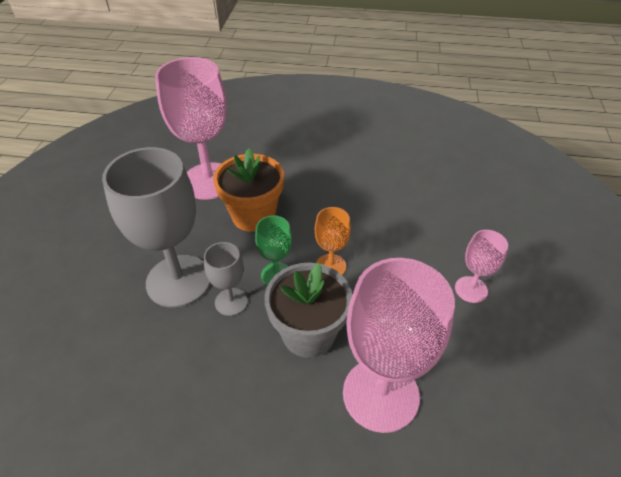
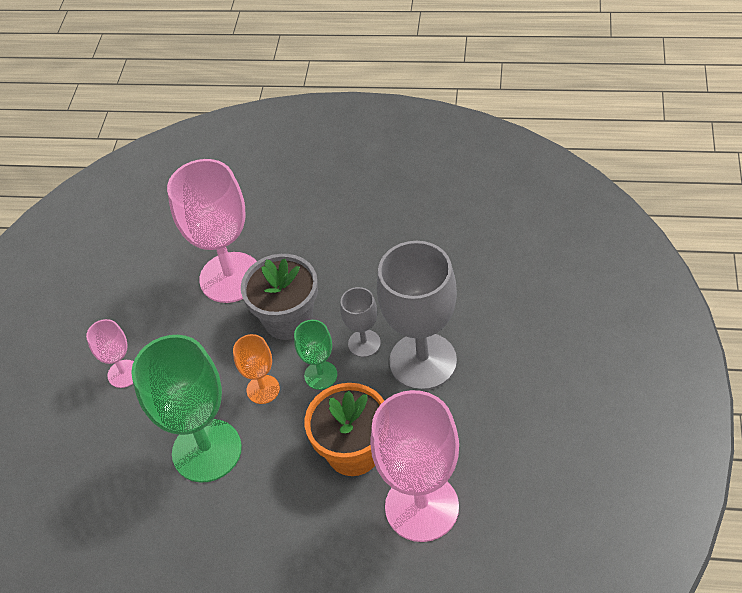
camera: 175 degrees left, 5 degrees up
(374, 223) = (207, 450): none -> green goblet

